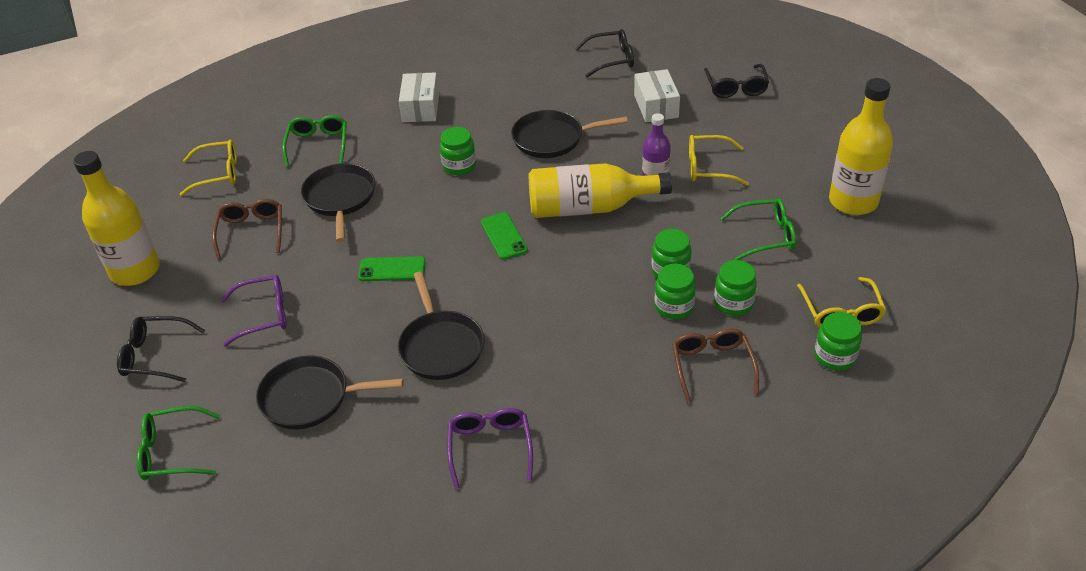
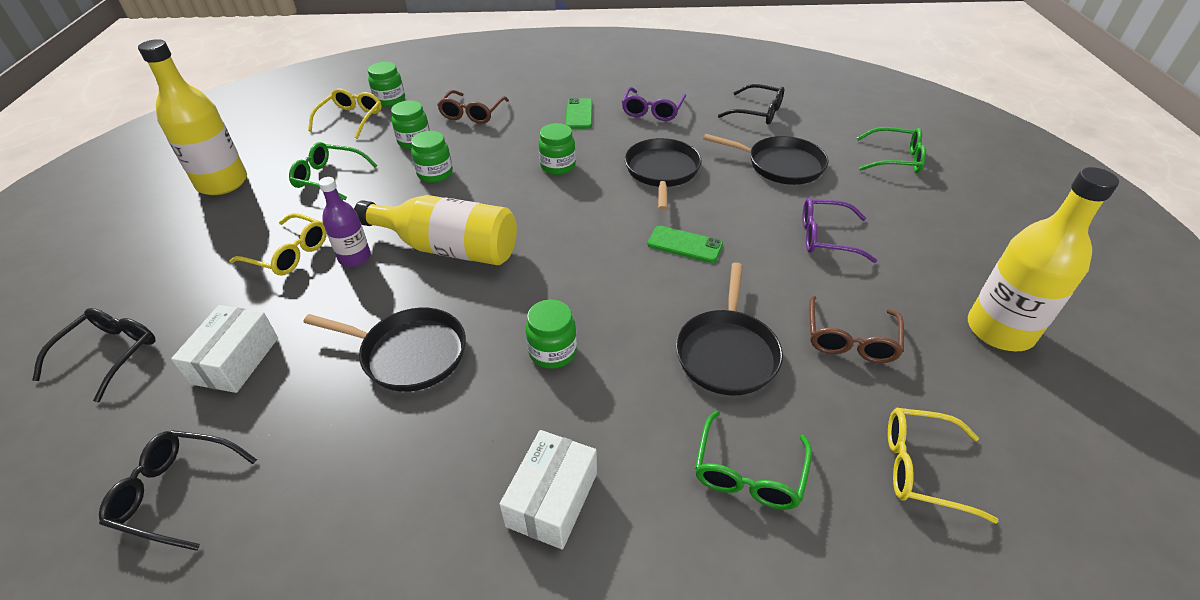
camera: 160 degrees left, 0 degrees up
(154, 355) = (937, 230): black glasses -> black glasses (758, 113)
(503, 236) = (555, 245): green phone -> green phone (579, 114)
(674, 306) = (459, 150): green jar -> green jar (558, 166)

